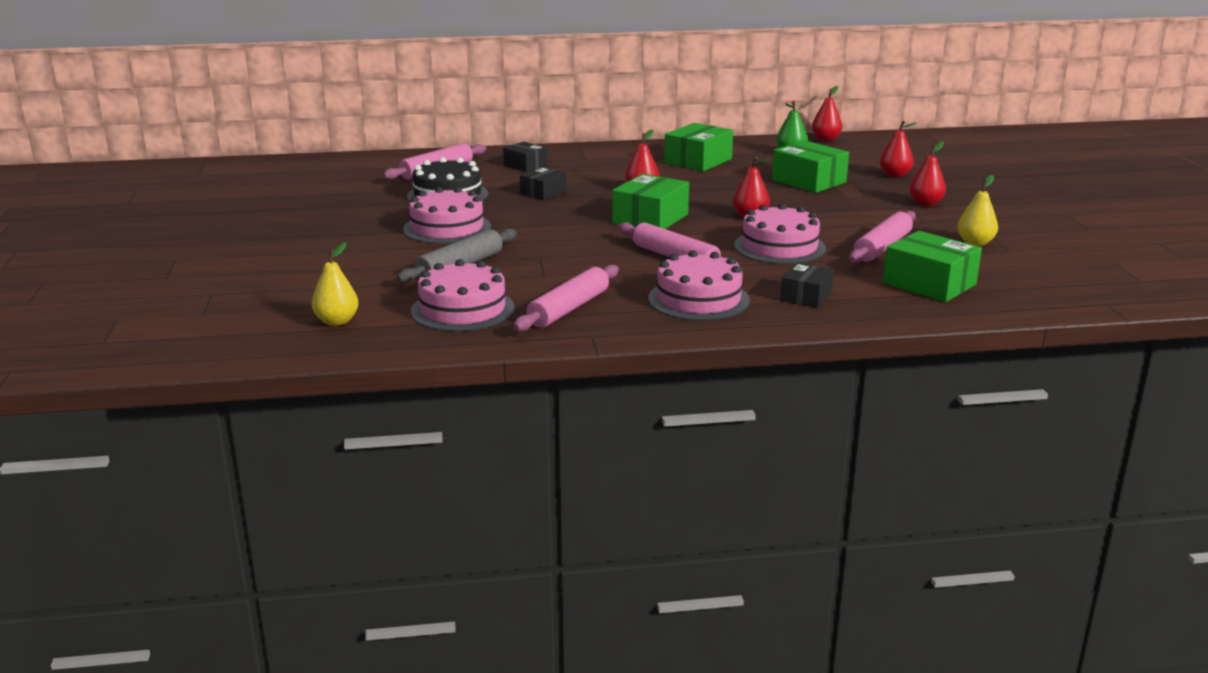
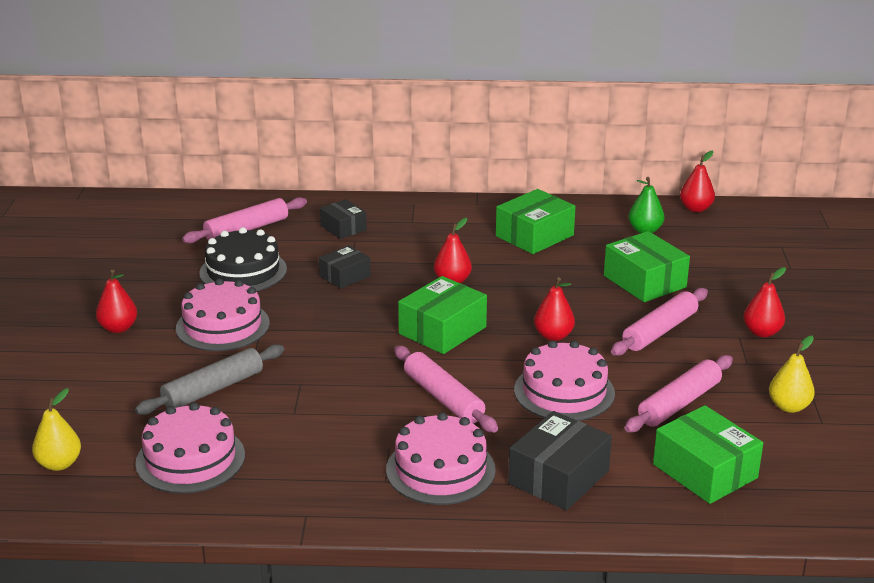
camera: 10 degrees right, 5 degrees up
(569, 309) = (298, 470): pink rolling pin -> pink rolling pin (659, 331)
(806, 296) = (558, 477): black box -> black box, size x1.63
(895, 175) = (748, 279): red pear -> red pear (118, 328)

